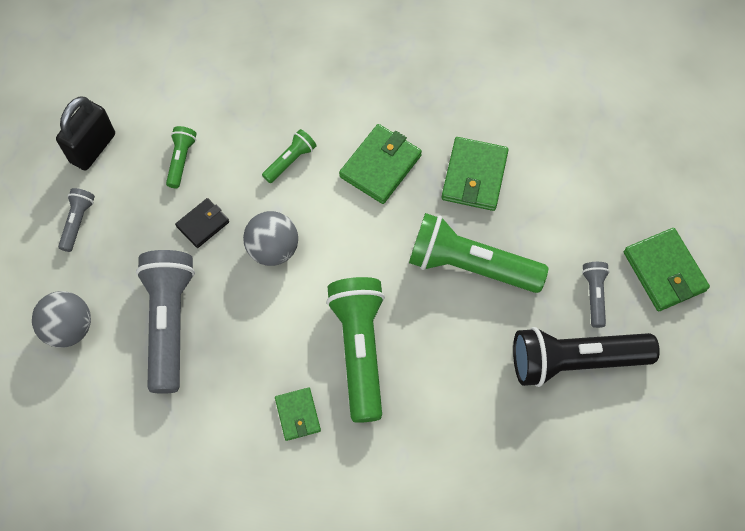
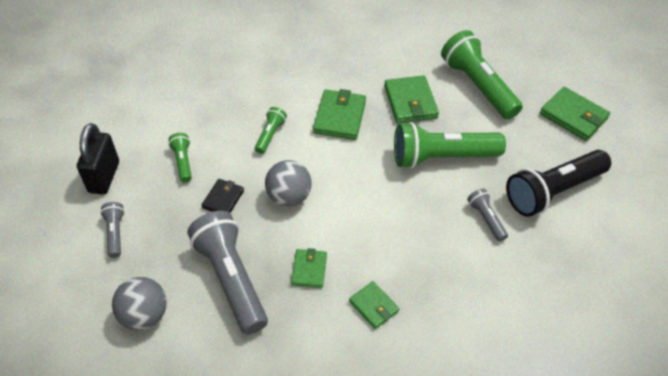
camera: 25 degrees left, 15 degrees down
(252, 345) = (309, 270): none -> green wallet
(359, 349) = (395, 241): green flashlight -> green flashlight (477, 86)
(594, 295) = (538, 146): grey flashlight -> grey flashlight (486, 218)

